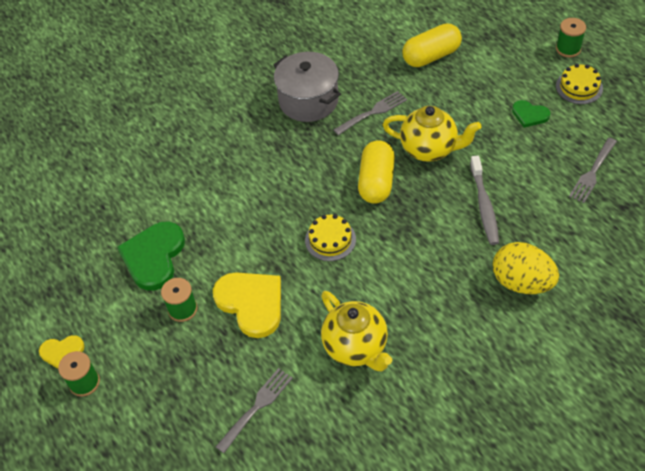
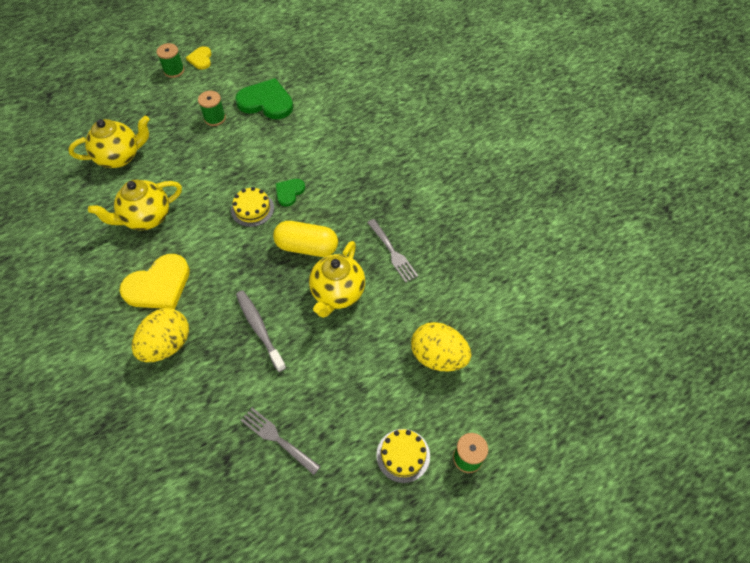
camera: 90 degrees right, 5 degrees up
(251, 303) = (207, 157): yellow heart -> yellow heart (158, 285)
(256, 408) = (120, 157): grey fork -> yellow teapot
(308, 101) = (414, 204): grey pot -> none
(431, 56) = (466, 312): yellow capsule -> none
(481, 72) = (438, 357): none -> yellow egg
(484, 205) = (259, 329): grey toothbrush -> grey toothbrush turned 60 degrees clockwise
(529, 115) = (368, 393): green heart -> green heart (289, 192)

